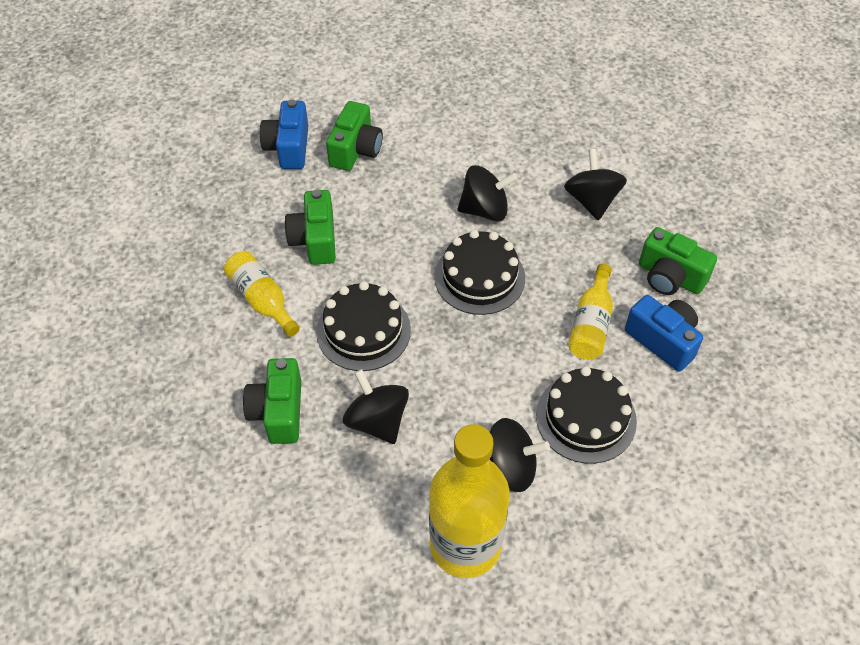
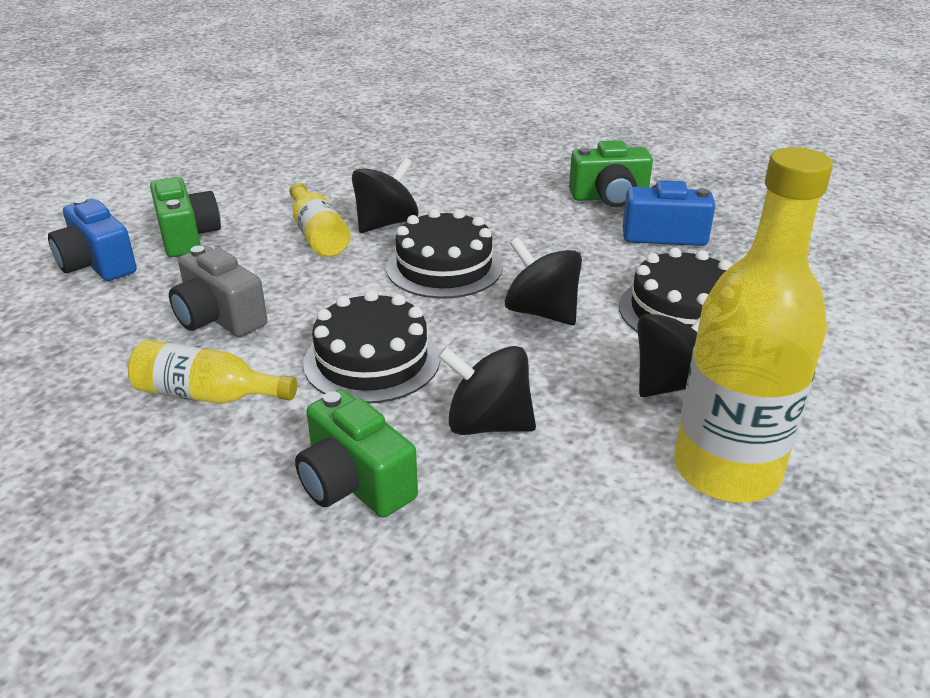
camera: 40 degrees left, 20 degrees down
(315, 240) = (219, 317): green camera -> grey camera
(591, 200) = (477, 181): black spinning top -> black spinning top (541, 312)
(591, 324) = (591, 251): yellow bottle -> yellow bottle (318, 235)

